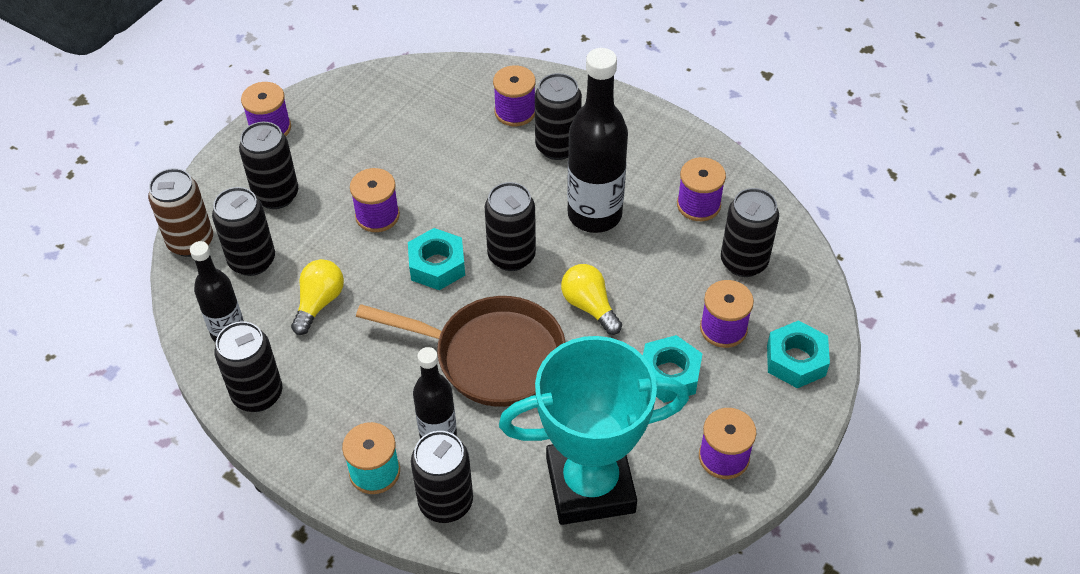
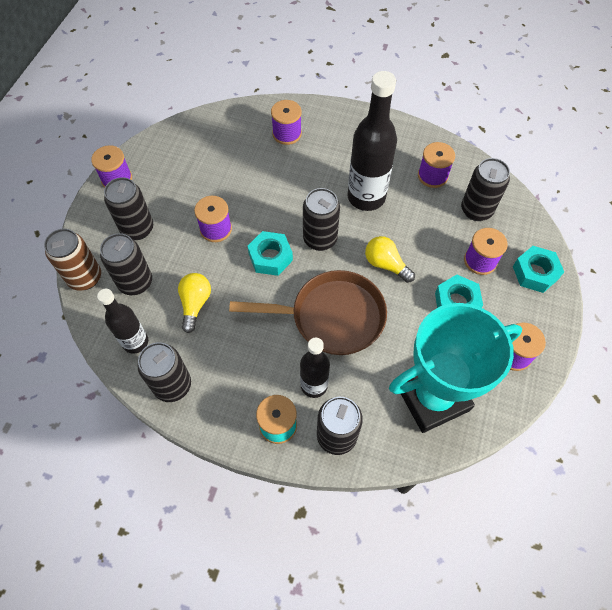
camera: 15 degrees left, 10 degrees up
(557, 147) = (324, 153): black can -> none

